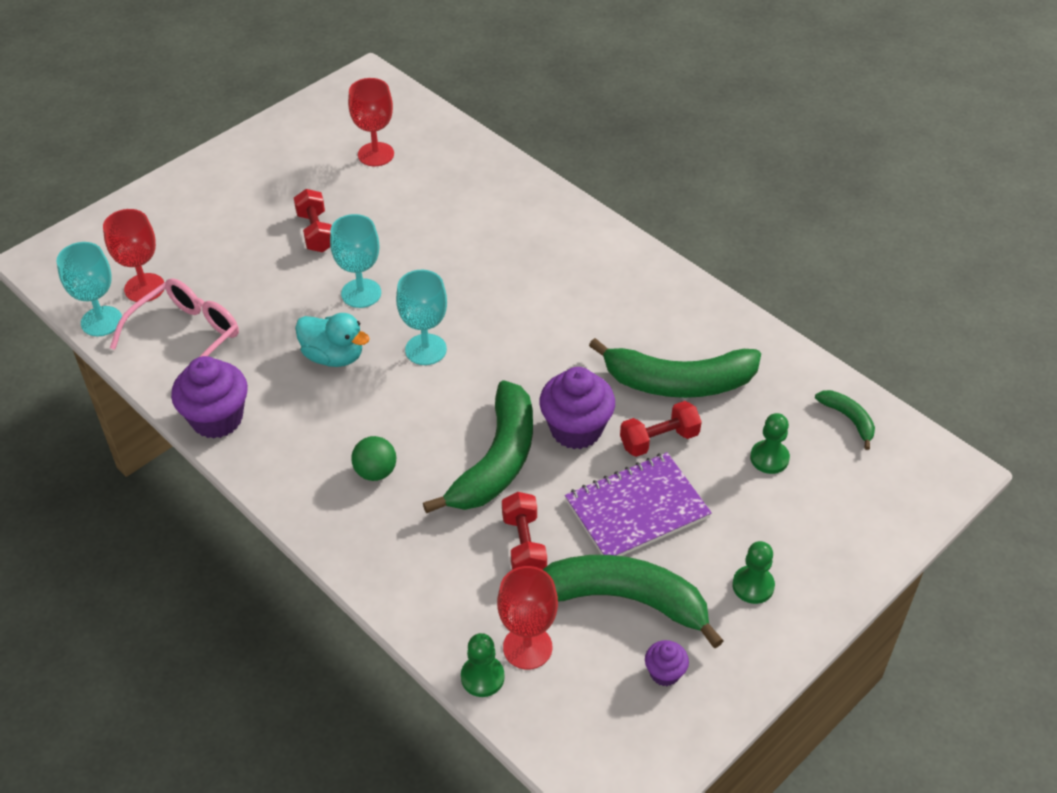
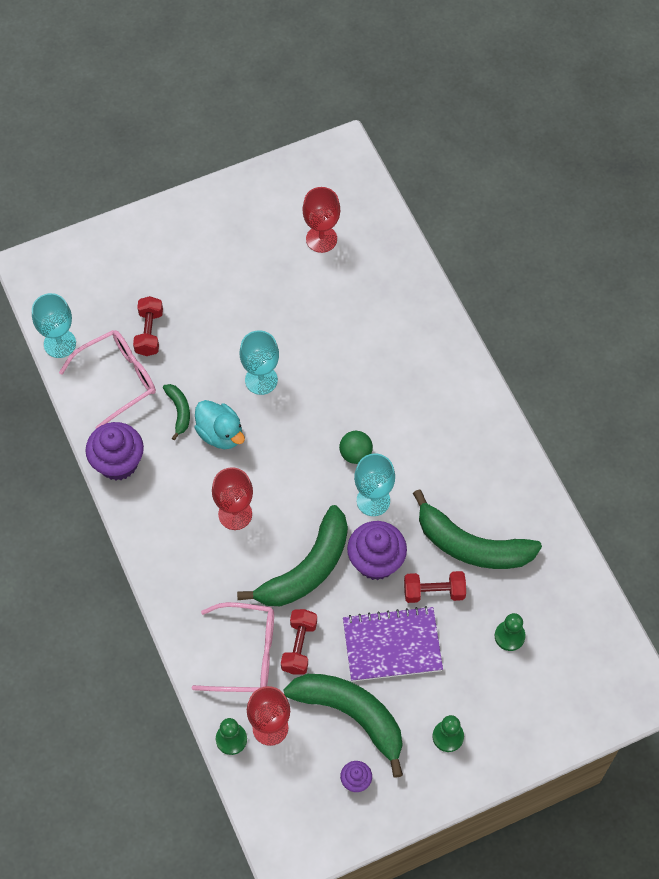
camera: 20 degrees right, 15 degrees up
(144, 288) = (100, 321): red goblet -> red goblet (235, 514)
(316, 232) = (246, 307): red dumbbell -> red dumbbell (149, 332)
(375, 472) = (216, 548): green ball -> green ball (355, 454)
(426, 349) = (291, 450): turquoise goblet -> turquoise goblet (373, 500)
(459, 574) = (245, 654): none -> pink glasses
(848, 419) = (587, 623): green banana -> green banana (179, 411)

